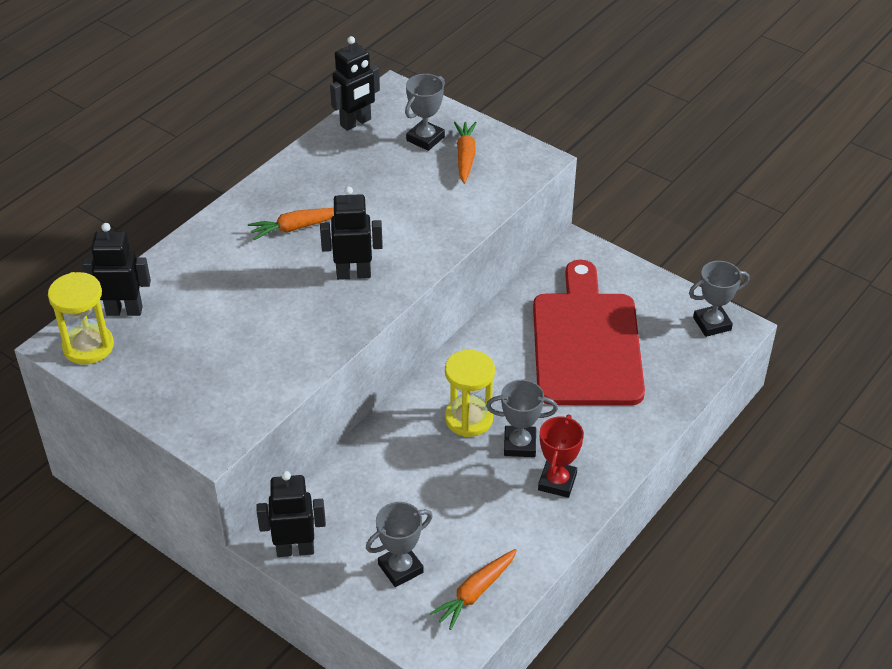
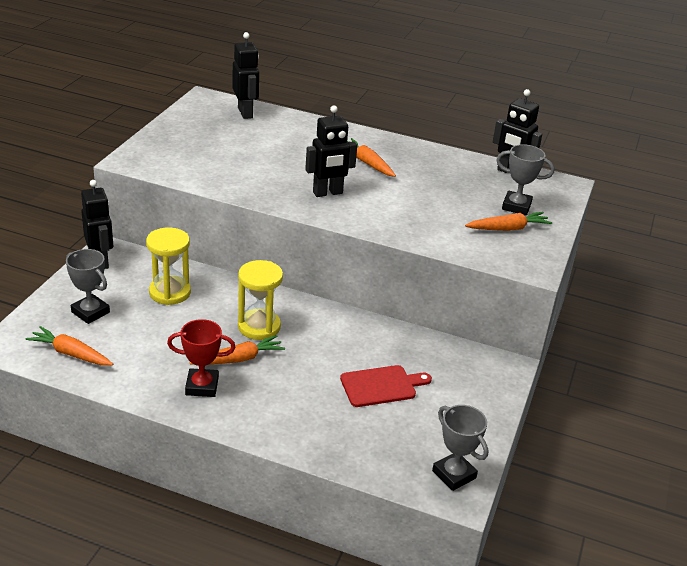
camera: 70 degrees right, 10 degrees down
(88, 346) = (206, 106): yellow hourglass -> yellow hourglass (170, 292)
(353, 274) = (328, 193): black robot -> black robot turned 90 degrees clockwise
(519, 445) = (239, 359): grey trophy -> orange carrot
(586, 343) = (381, 386): red cutting board -> red cutting board, size x0.47

